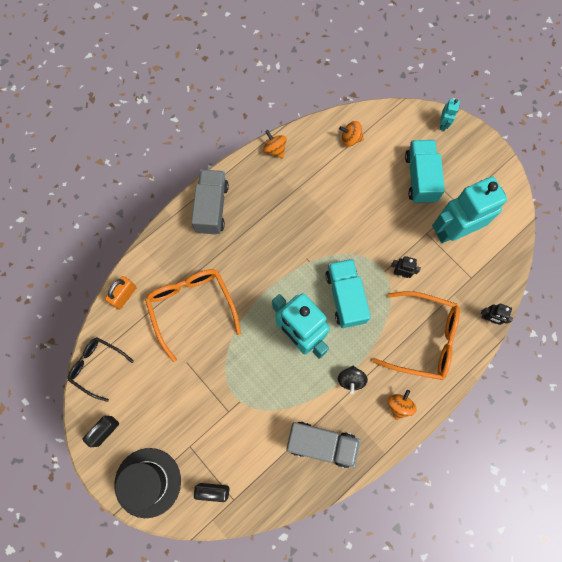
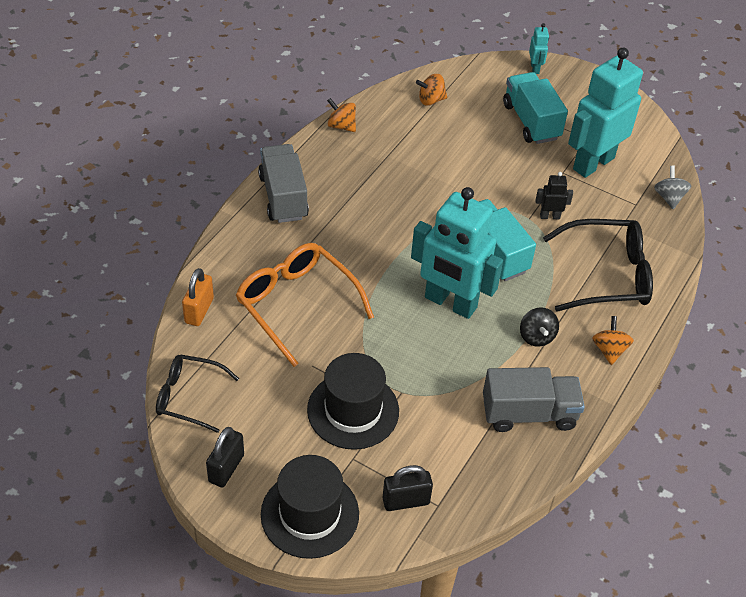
camera: 20 degrees left, 25 degrees down
(202, 407) = (353, 410): none -> black hat
(424, 339) = (608, 275): orange glasses -> black glasses
(489, 318) = (676, 239): black robot -> none
(500, 277) = (669, 197): none -> grey spinning top

